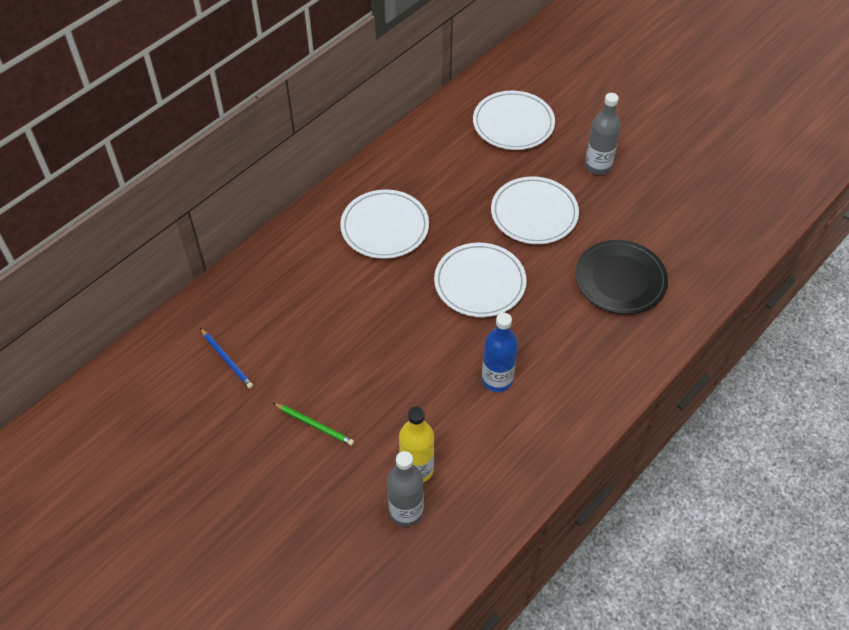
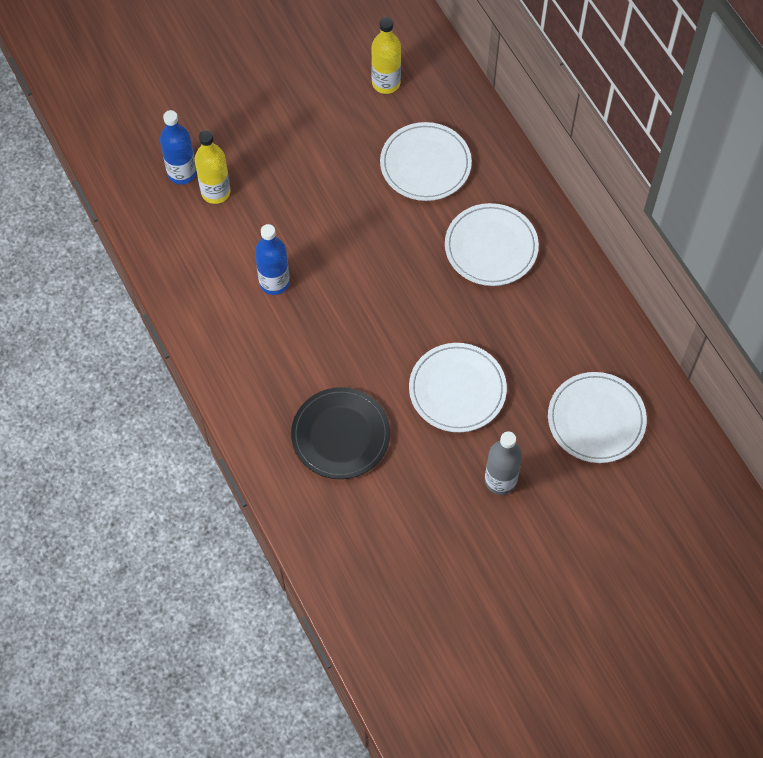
camera: 110 degrees right, 10 degrees up
(227, 359) = (386, 83): blue pencil -> yellow bottle
(314, 425) = (291, 130): green pencil -> none
(406, 511) = (182, 173): grey bottle -> blue bottle
(480, 282) = (388, 307): white plate -> white plate (425, 164)

